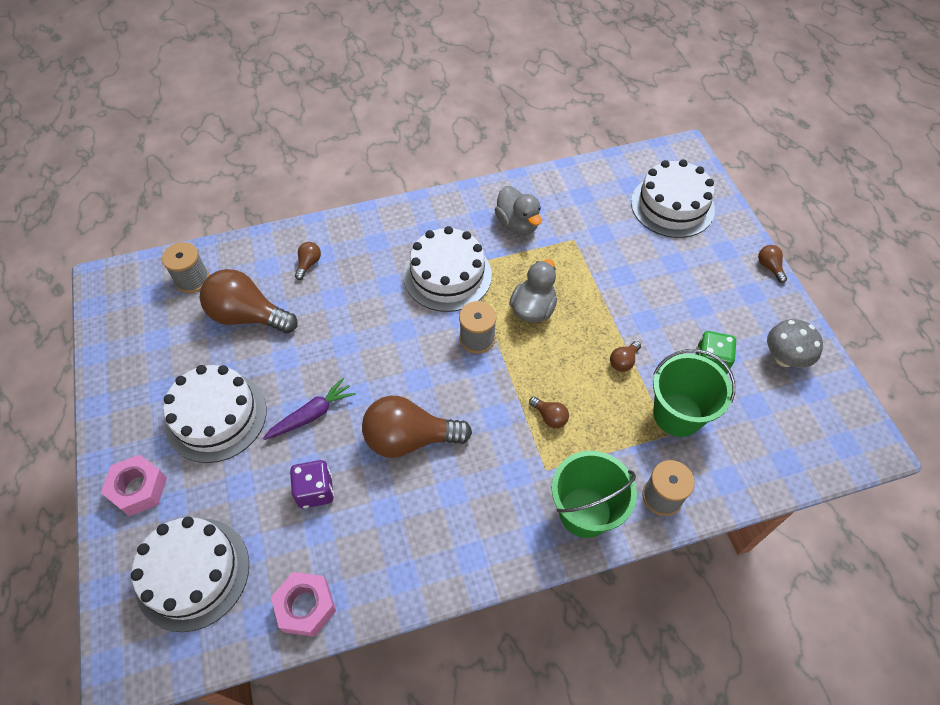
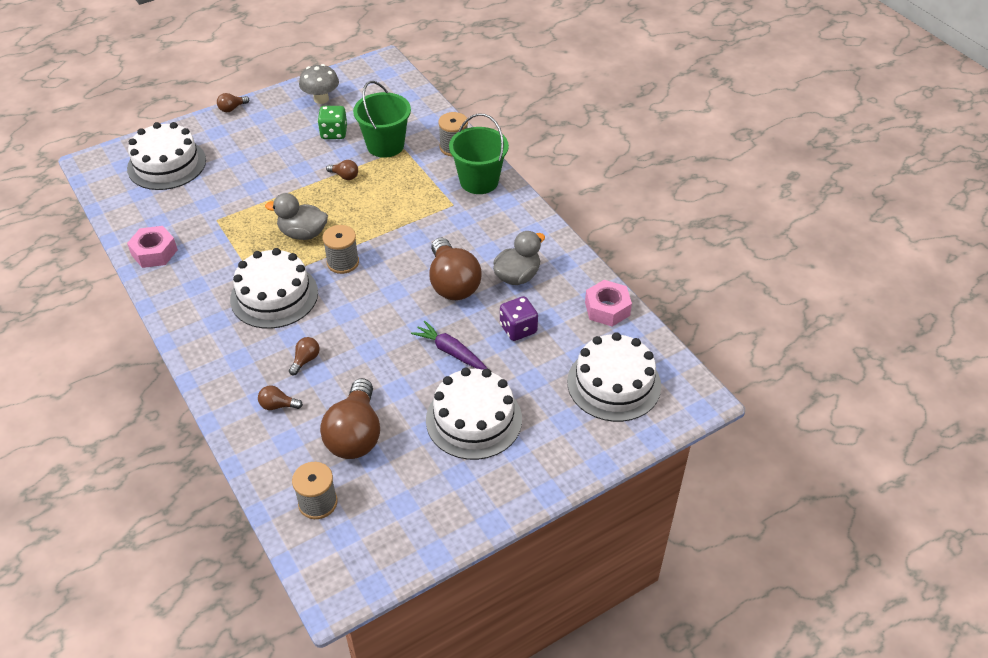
camera: 105 degrees left, 10 degrees down
(138, 489) = (561, 450): pink nut -> pink nut (154, 252)
(517, 224) = (201, 259): grey duck -> grey duck (517, 276)
(549, 417) = (407, 209): brown light bulb -> brown light bulb (305, 360)

